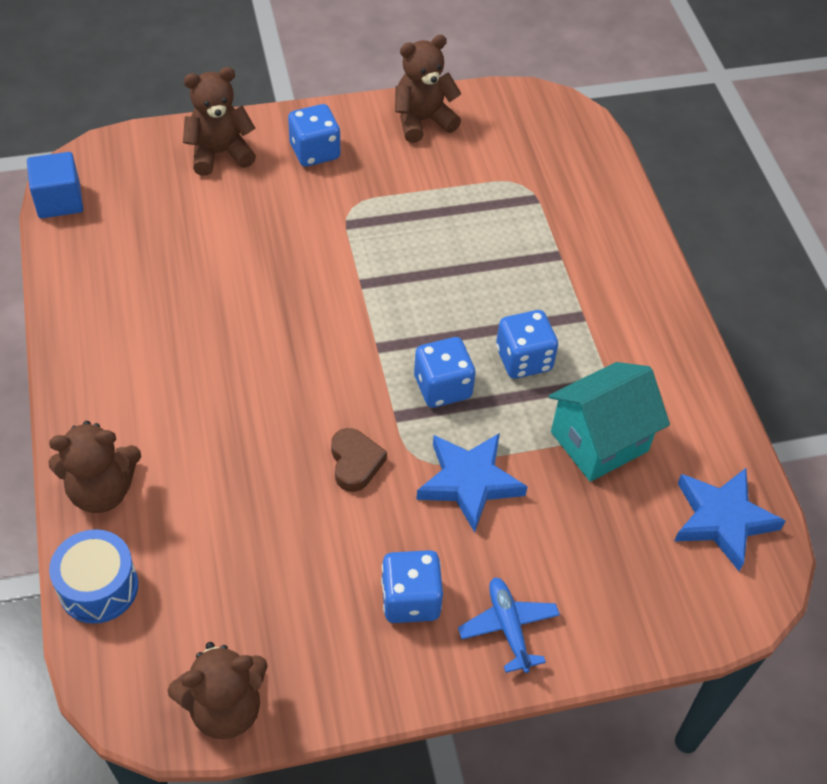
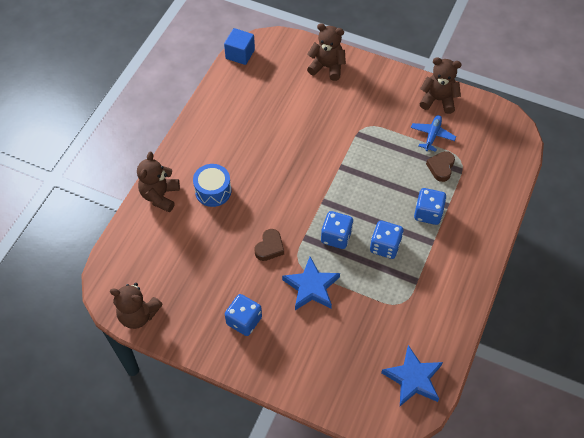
camera: 40 degrees right, 5 degrees up
(98, 587) = (129, 235): blue drum -> blue drum (213, 191)
(102, 490) = (160, 196): brown teddy bear -> brown teddy bear turned 75 degrees clockwise
(315, 152) = (371, 89): blue dice -> blue dice (428, 213)
(506, 209) = (441, 167): none -> brown heart
(508, 627) = (274, 360): blue plane -> blue plane (432, 135)
(599, 441) = (387, 306): turquoise house -> none

